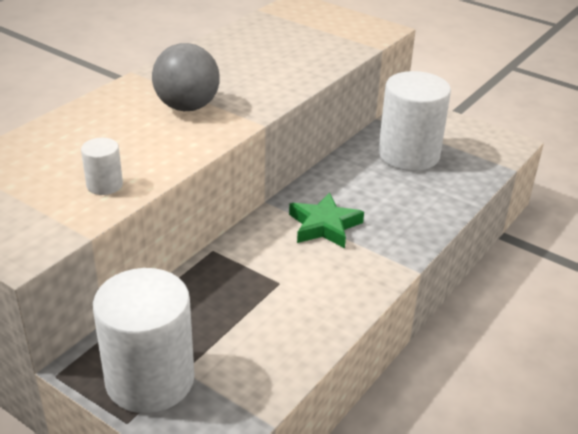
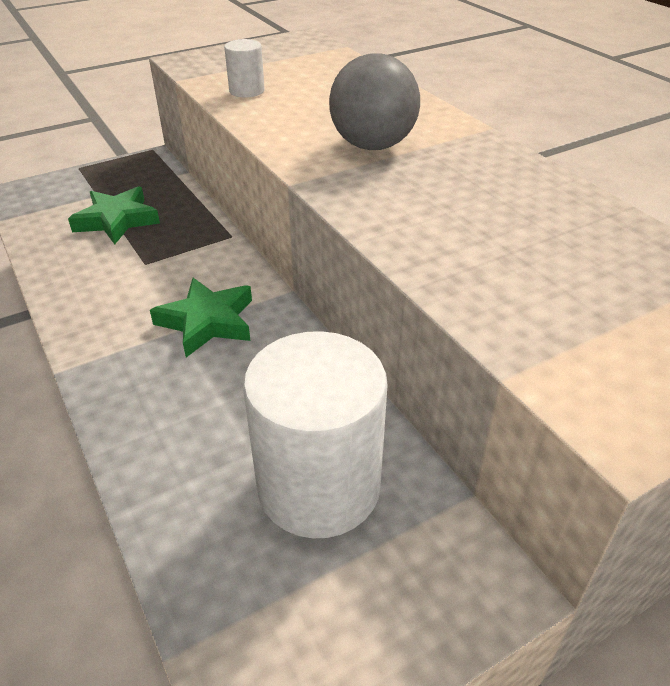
camera: 115 degrees right, 5 degrees up
(150, 380) = (105, 180): white cylinder -> none
(225, 330) = (117, 220): none -> green star

